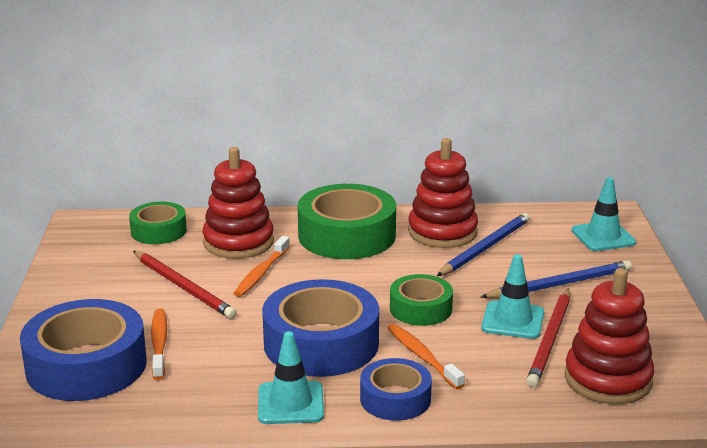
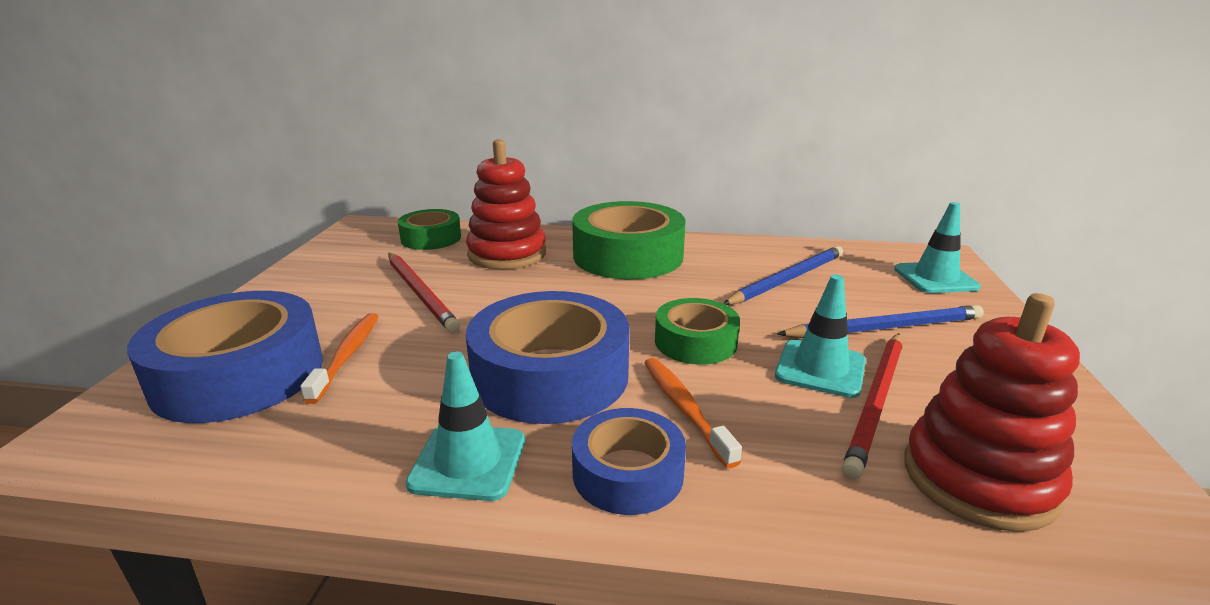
camera: 10 degrees right, 0 degrees up
(261, 273) = (516, 285): orange toothbrush -> none
(442, 232) = (738, 260): red stacking toy -> none

